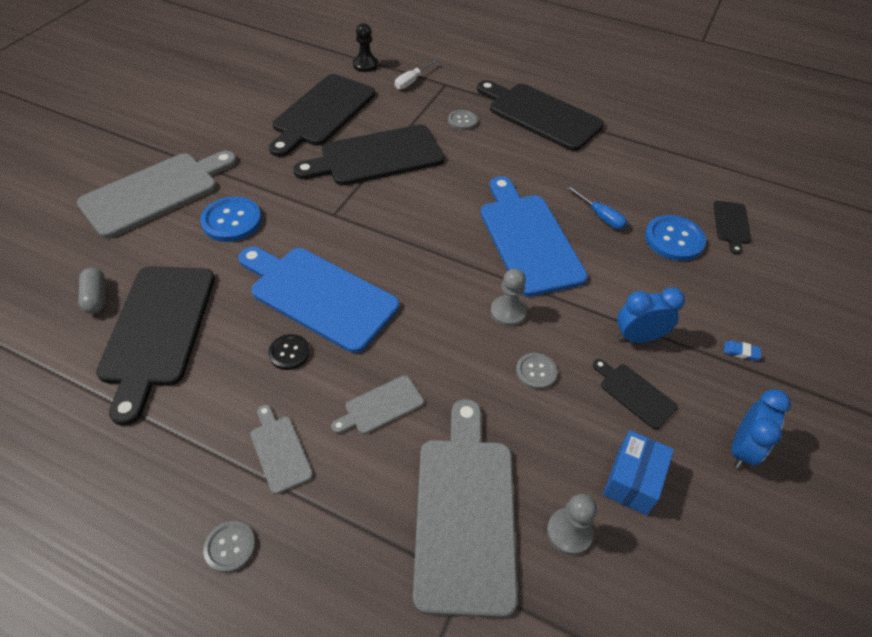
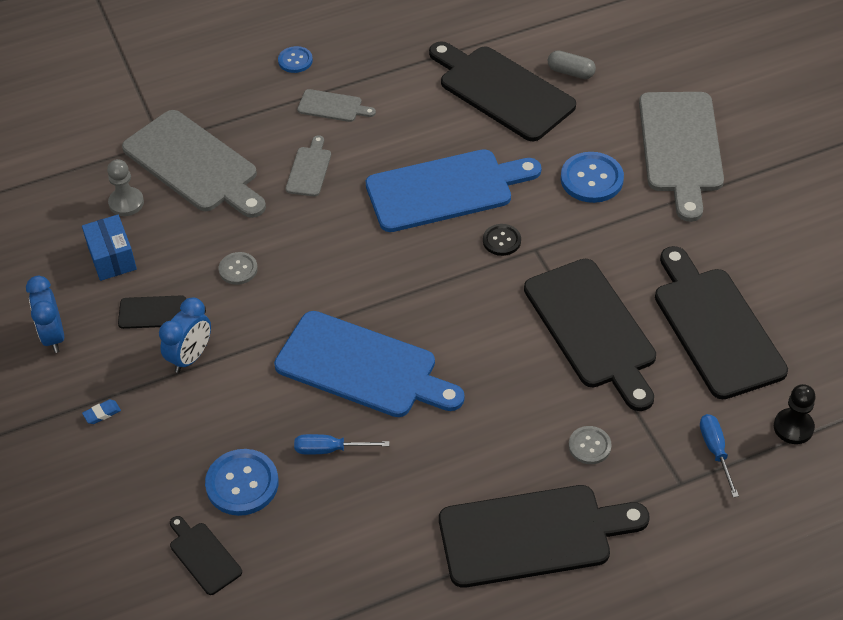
camera: 135 degrees right, 0 degrees up
(230, 547) = (295, 60): grey button -> blue button
(289, 353) = (406, 147): black button -> black button (501, 241)
(376, 157) = (592, 329): black cutting board -> black cutting board turned 135 degrees clockwise
(411, 81) = (715, 451): white screwdriver -> blue screwdriver
(508, 312) = (305, 292): grey pawn -> none

